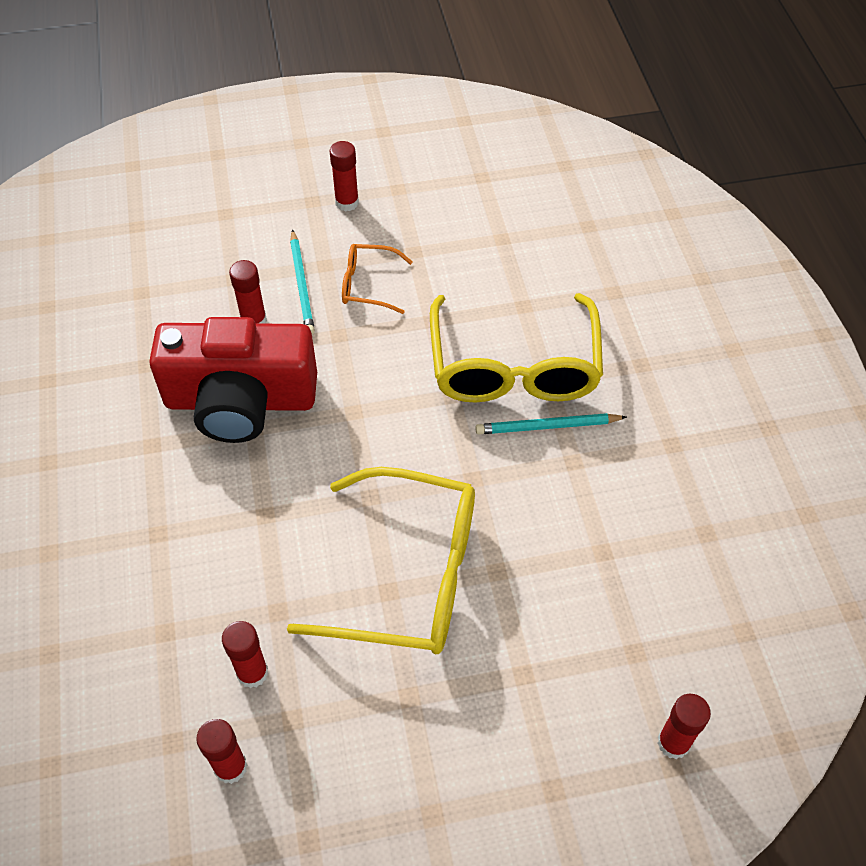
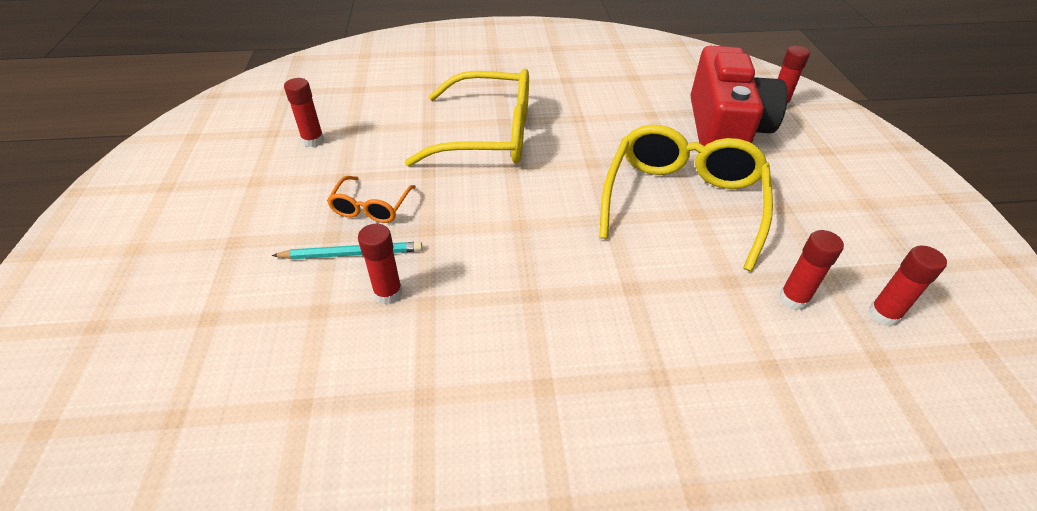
camera: 85 degrees left, 10 degrees down
(240, 401) = (494, 305): red camera -> red camera (724, 129)
(347, 203) = (253, 216): red glue stick -> red glue stick (313, 140)
(547, 426) = (547, 125): turquoise pencil -> none

